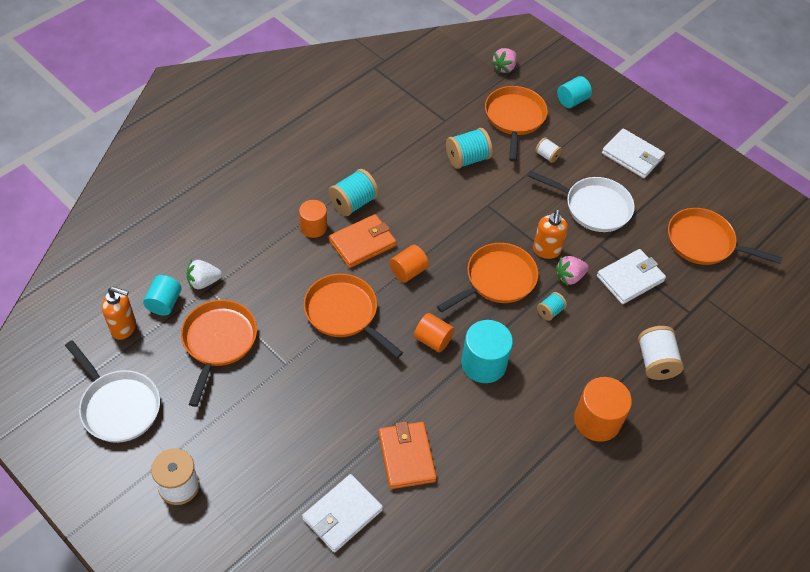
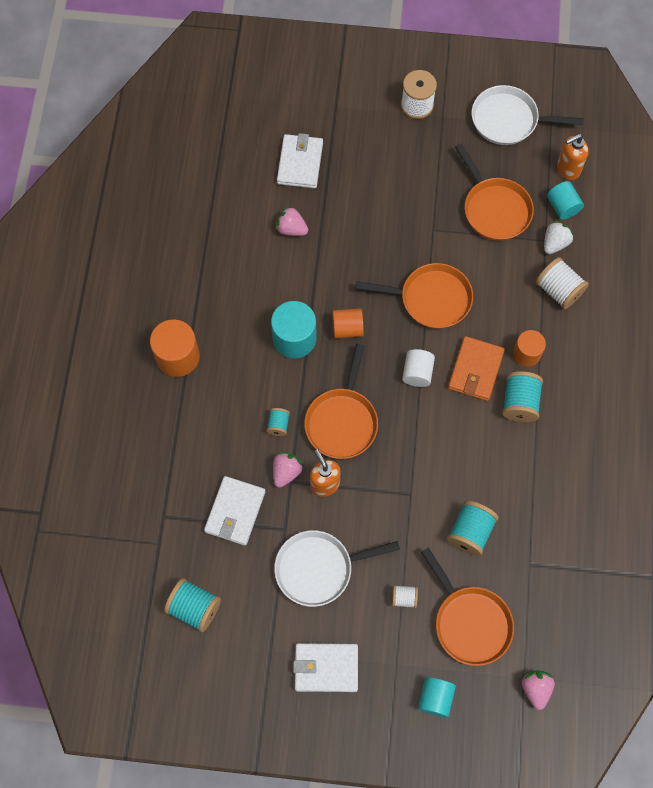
camera: 145 degrees right, 15 degrees up
(406, 457) = (291, 229): orange wallet -> pink strawberry
(408, 271) = (417, 373): orange cylinder -> white cylinder
(655, 362) = (164, 443): white spool -> white spool (558, 290)
(704, 242) = (194, 608): orange pan -> turquoise spool

